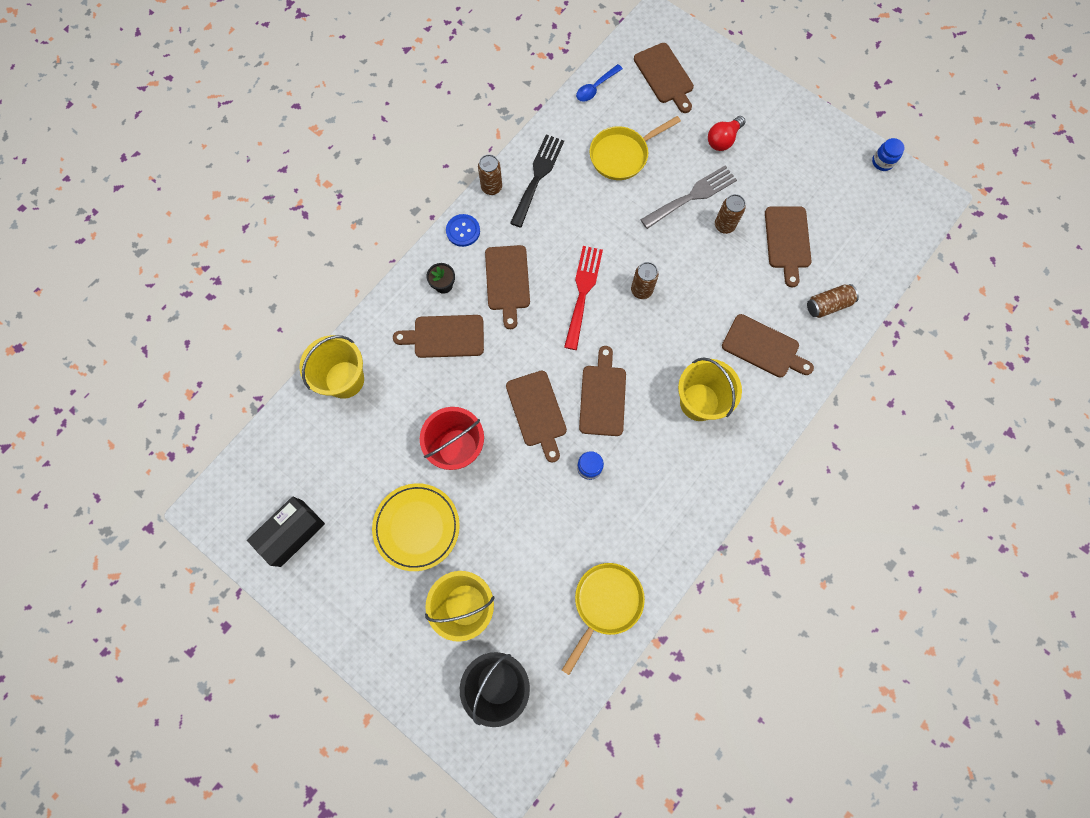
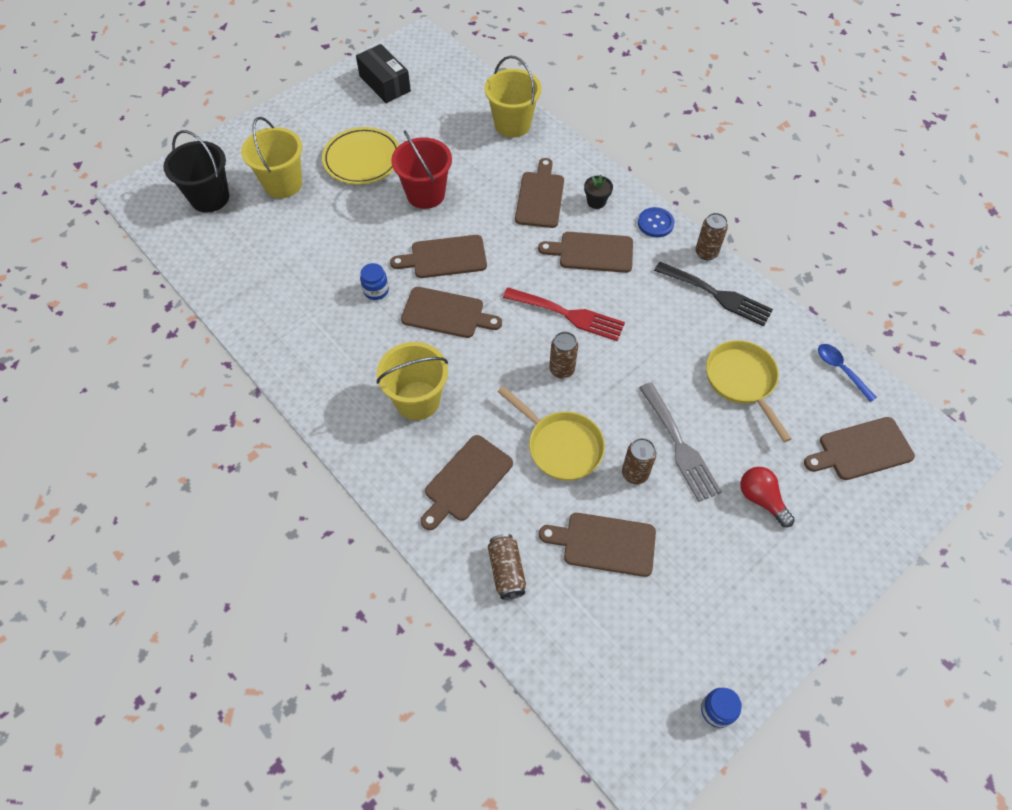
camera: 100 degrees right, 15 degrees down
(605, 603) = (243, 283): yellow pan -> yellow pan (561, 446)

